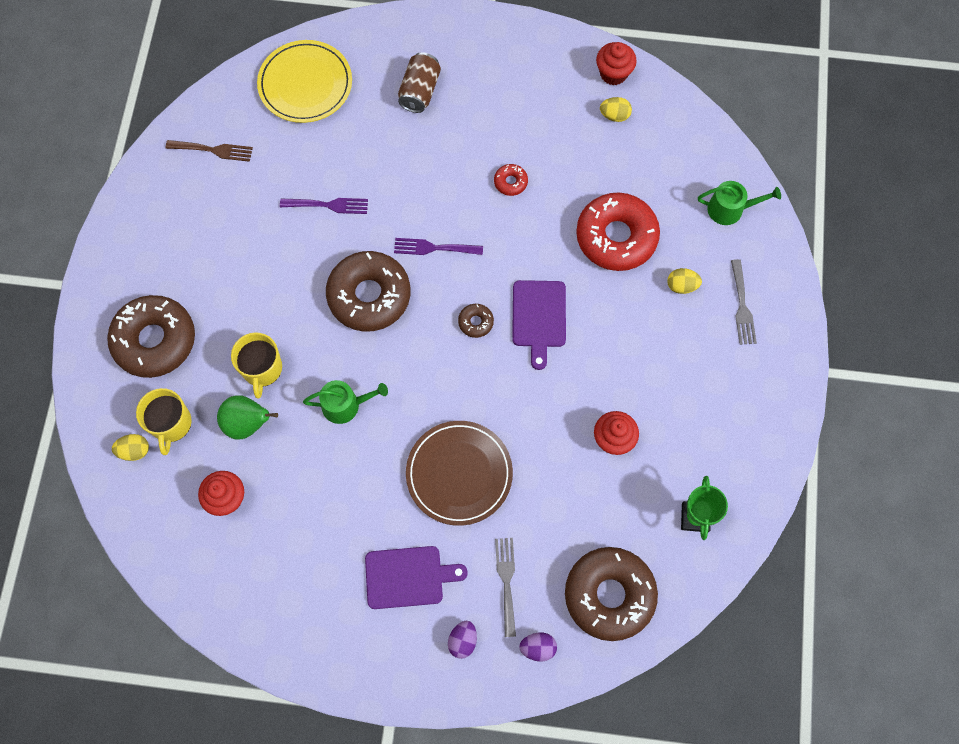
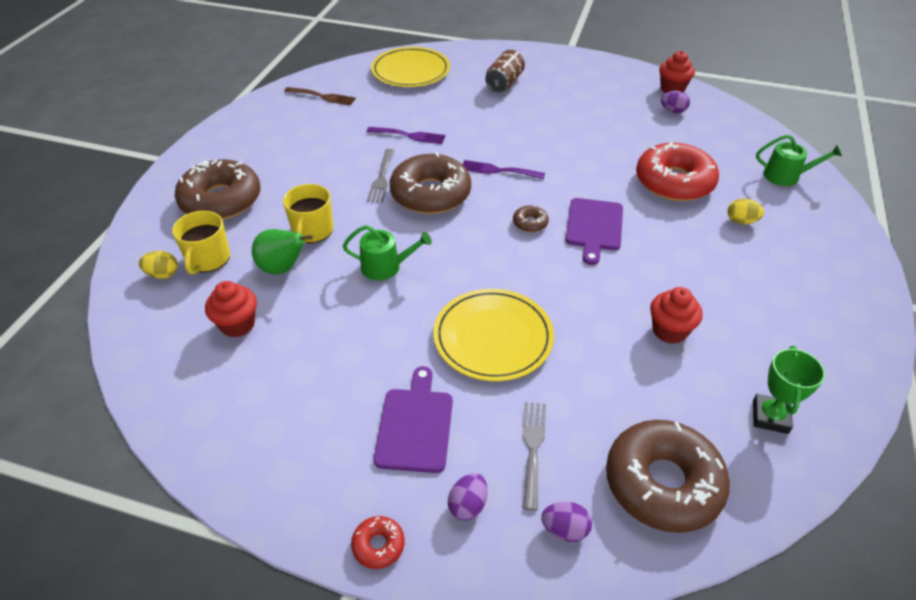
camera: 10 degrees right, 25 degrees down
(408, 577) = (415, 425): purple cutting board -> purple cutting board turned 90 degrees counterclockwise
(459, 474) = (493, 337): brown plate -> yellow plate
(510, 182) = (576, 139): red donut -> red donut (378, 545)
(614, 115) = (673, 111): yellow egg -> purple egg
(742, 306) = (807, 243): grey fork -> grey fork (382, 178)

